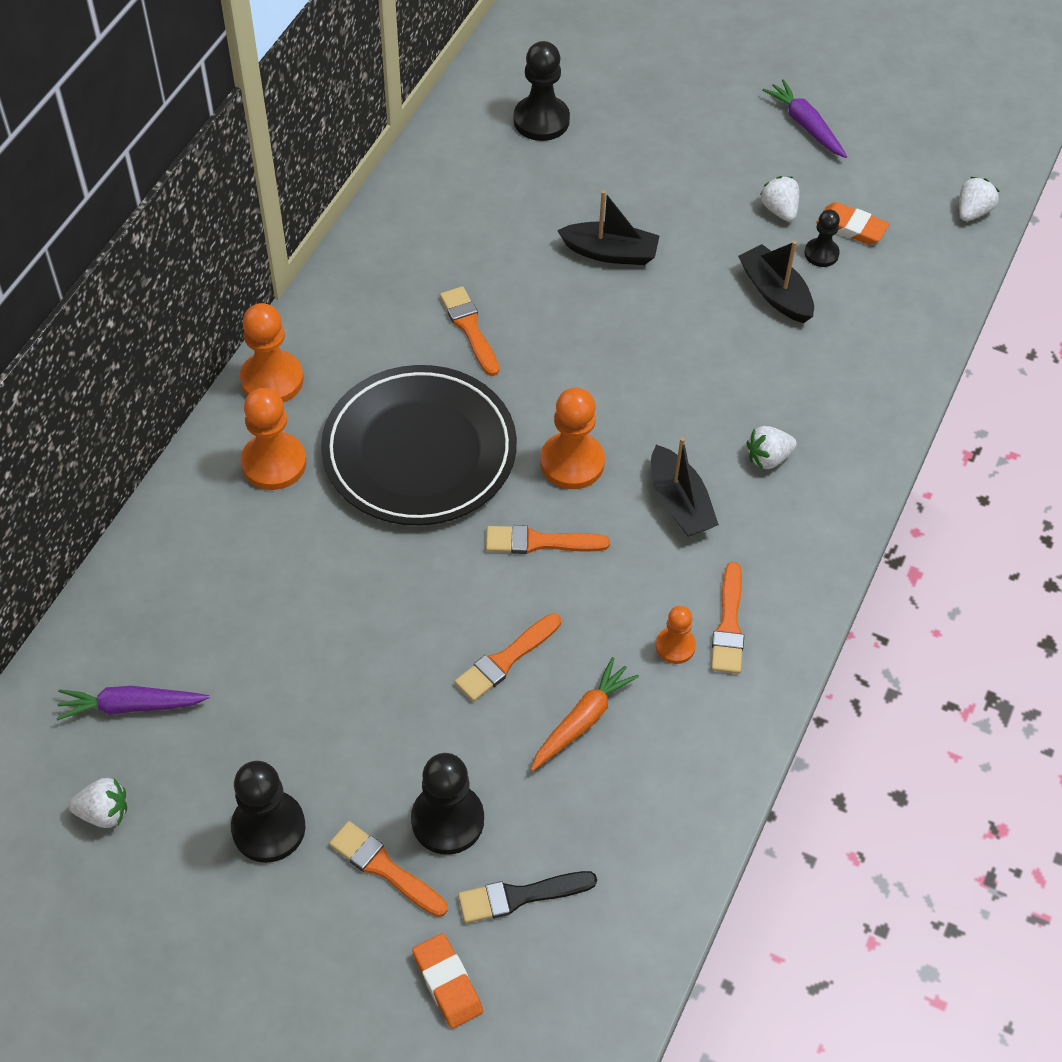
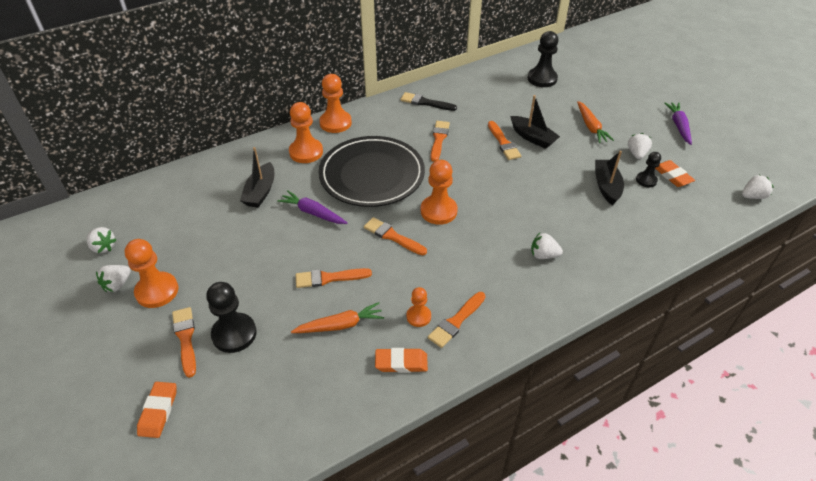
camera: 35 degrees right, 10 degrees down
(131, 706) = (157, 213): purple carrot -> purple carrot (313, 213)
(195, 855) = (117, 285): none -> white strawberry
(268, 828) = (157, 291): black pawn -> orange pawn
(520, 896) = (232, 391): black brush -> black brush (425, 102)
(574, 285) = (503, 143): none -> orange brush
(679, 503) = (478, 253): black boat -> black boat (260, 192)
(682, 188) = (591, 127): none -> orange carrot
(704, 724) = (401, 362): none -> orange eraser

